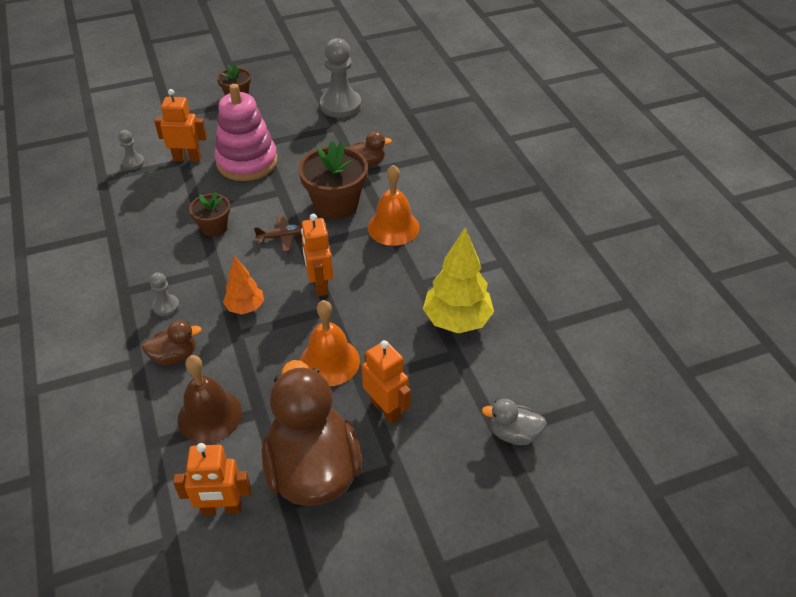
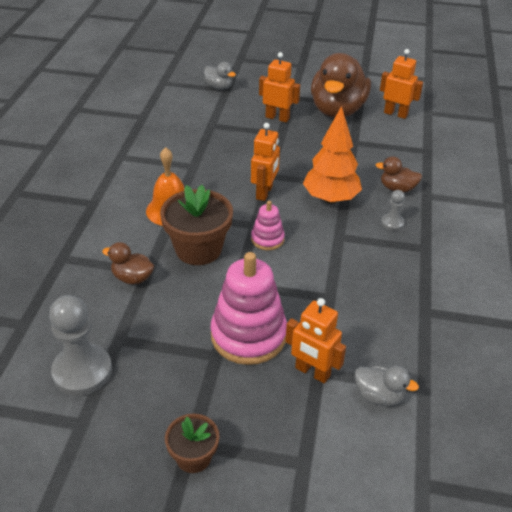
camera: 150 degrees left, 5 degrees down
(133, 162) = (379, 396): grey pawn -> grey duck
(209, 415) = (386, 150): brown bell -> none
(214, 227) = (323, 273): brown flower pot -> none
(245, 307) = (330, 199): orange tree -> orange tree, size x1.70
(282, 237) = (267, 239): brown plane -> pink stacking toy
(329, 361) = (293, 148): orange bell -> none
(386, 409) = (277, 118): orange robot -> orange robot turned 120 degrees clockwise
(456, 321) = (192, 138): yellow tree -> none

